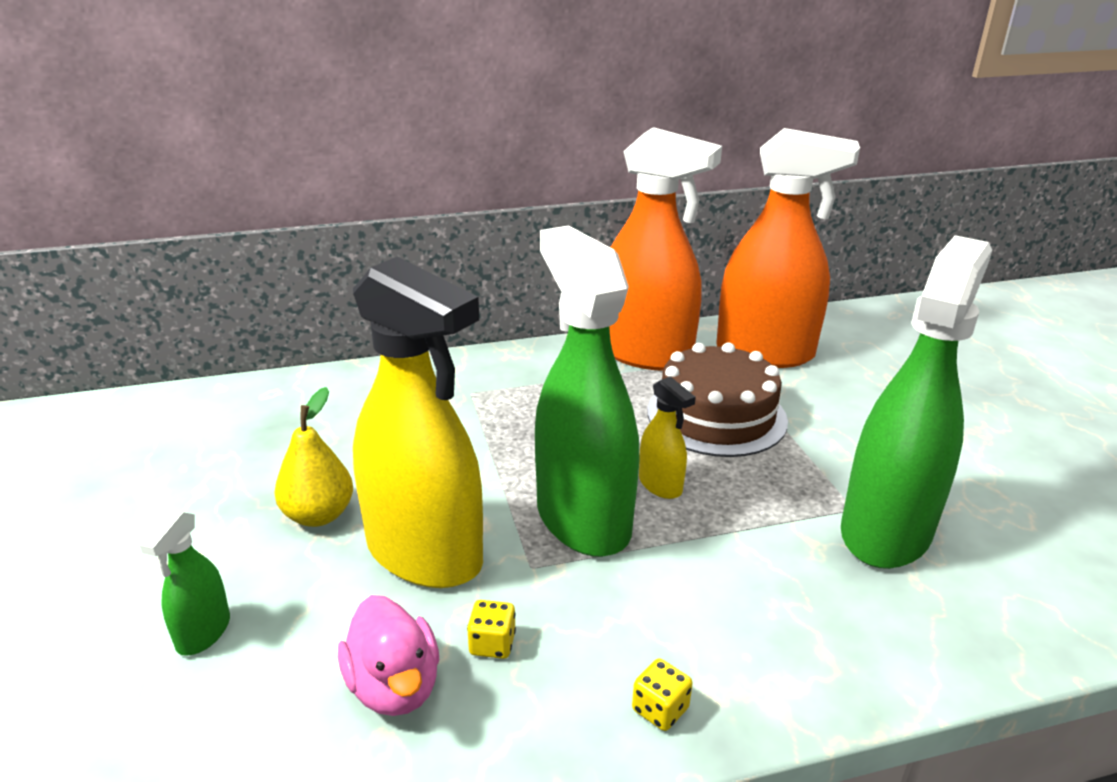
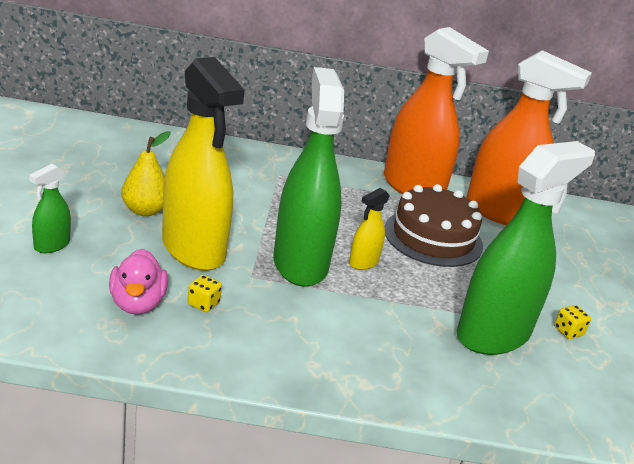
camera: 15 degrees right, 0 degrees up
(660, 485) = (363, 262): yellow spray bottle -> yellow spray bottle turned 60 degrees clockwise
(660, 709) = (277, 365): yellow dice -> yellow dice (568, 331)

